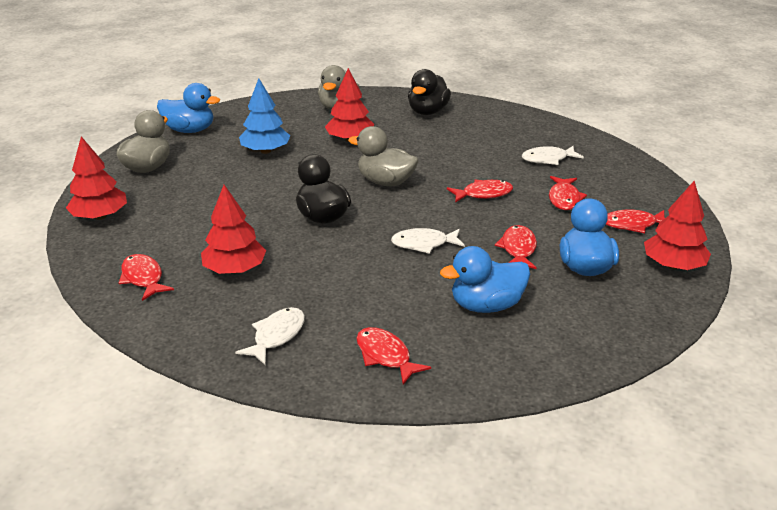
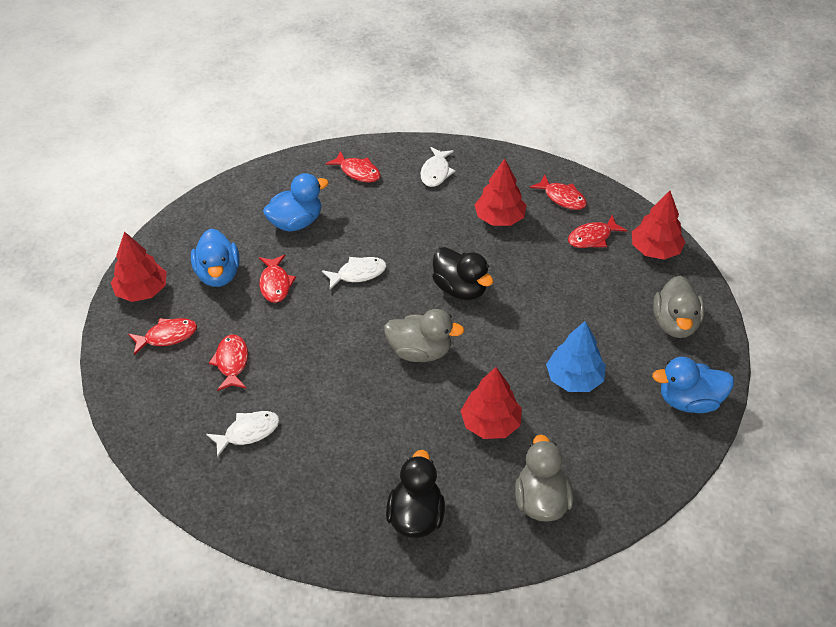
camera: 165 degrees right, 15 degrees up
(483, 194) = (315, 353): red fish -> red fish (592, 237)

